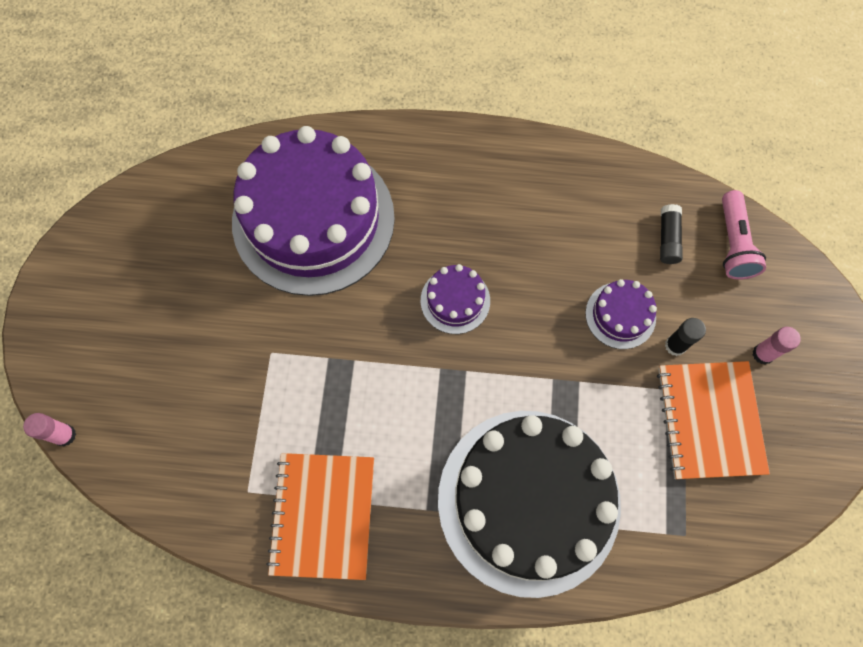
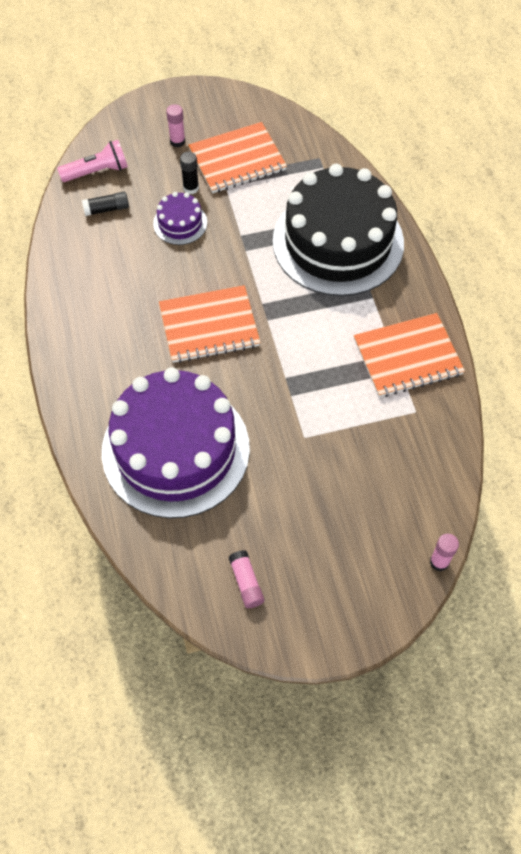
camera: 110 degrees left, 10 degrees down
(141, 239) = (246, 582): none -> pink glue stick
(455, 300) = (209, 326): purple cake -> orange notebook

